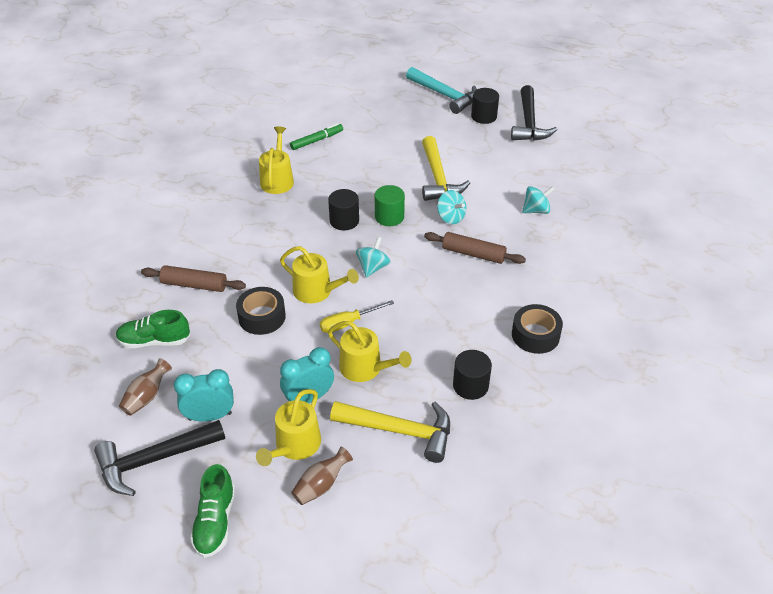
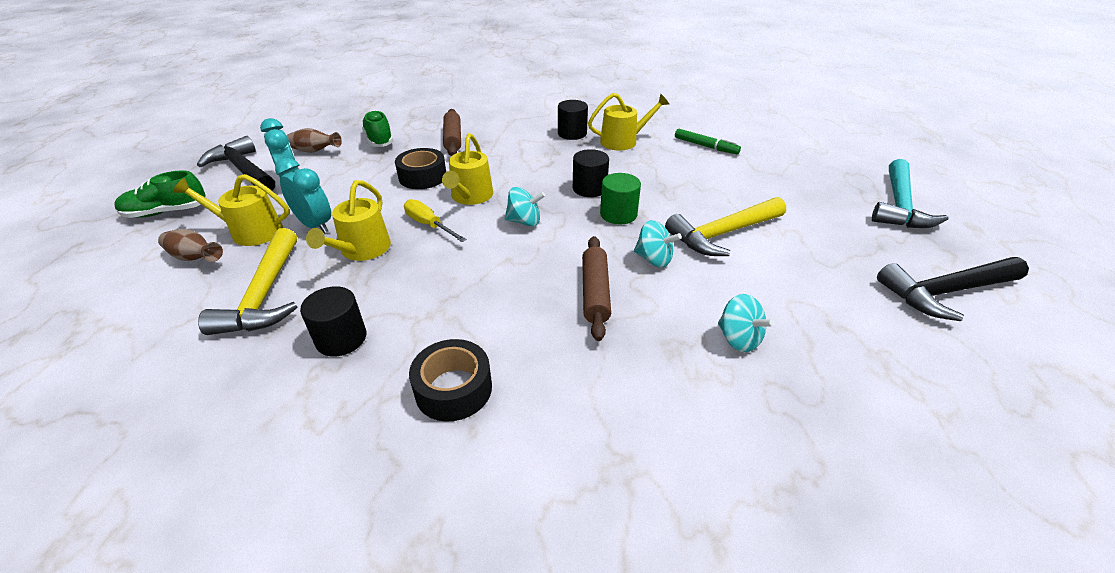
camera: 70 degrees right, 5 degrees down
(451, 217) = (654, 259): turquoise spinning top -> turquoise spinning top turned 90 degrees counterclockwise
(483, 116) = (899, 245): black cylinder -> black cylinder (572, 133)

